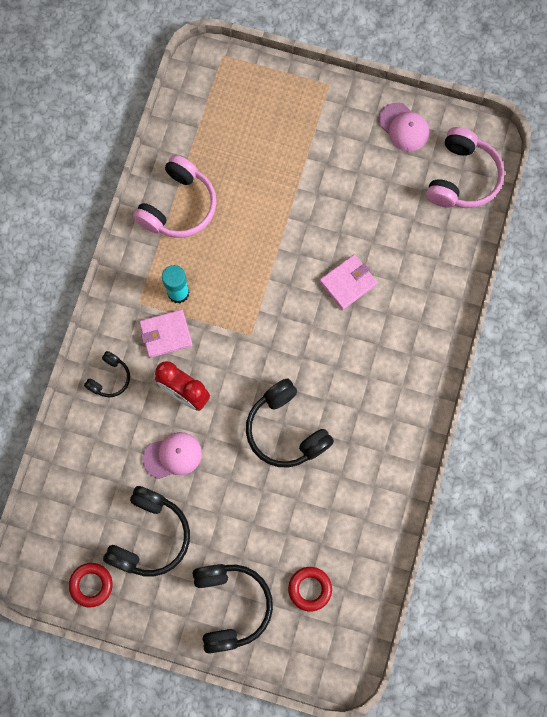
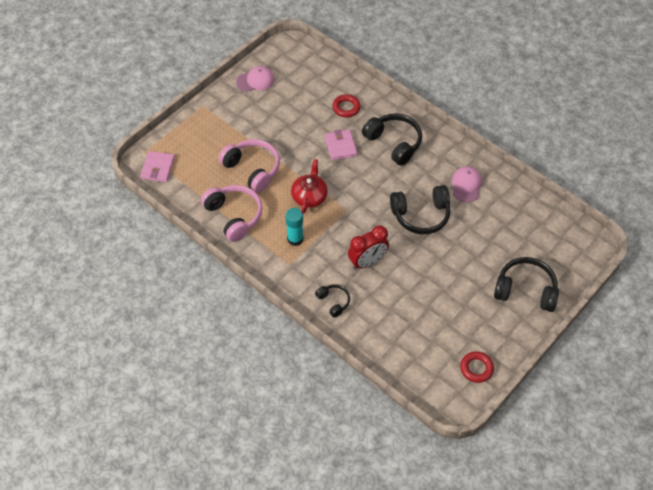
camera: 65 degrees left, 20 degrees down
(150, 536) = (457, 319): black headphones -> black headphones (394, 143)
(166, 334) = (320, 257): pink wallet -> pink wallet (158, 168)
(172, 455) = (407, 285): pink cap -> pink cap (466, 185)
(250, 280) = (309, 196): none -> red teapot
(310, 589) = (532, 242): red ring -> red ring (346, 108)
(462, 177) = (306, 66): pink headphones -> pink headphones (252, 169)

